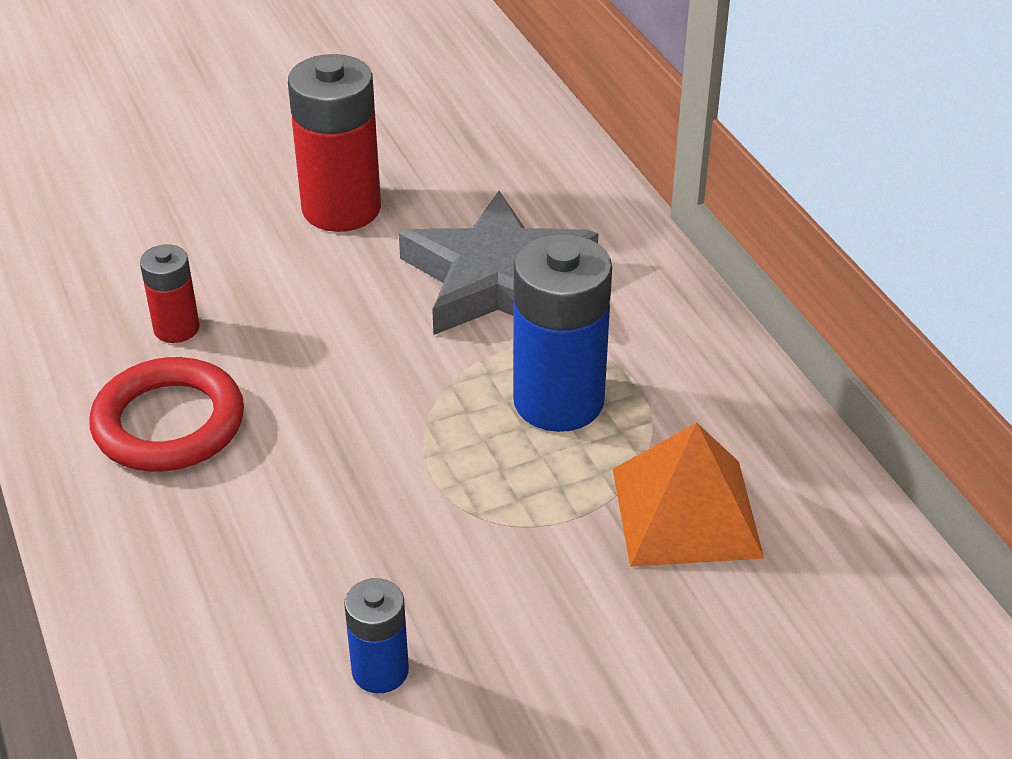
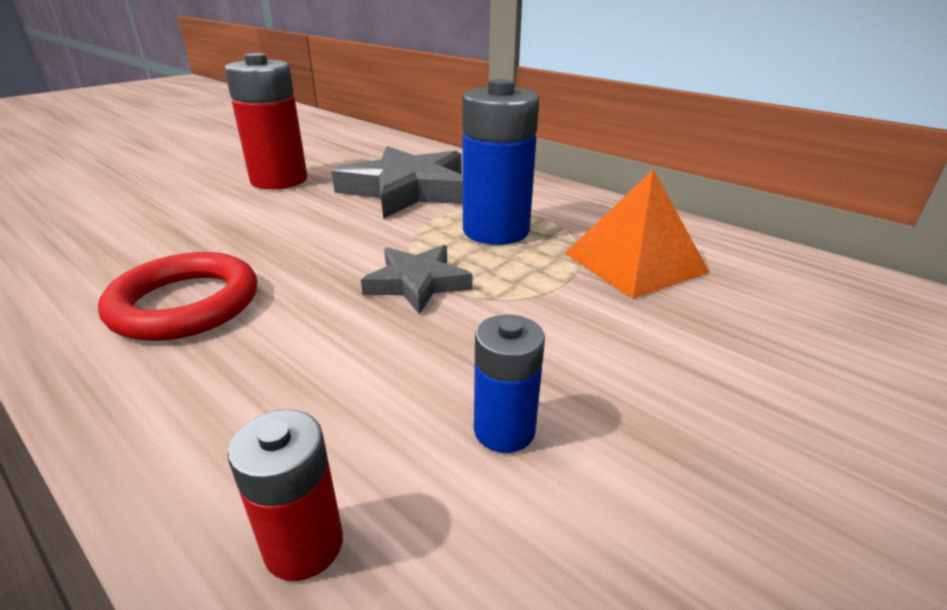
camera: 25 degrees left, 10 degrees down
(176, 328) = (172, 250): red battery -> red battery (304, 545)
(409, 466) = (417, 283): none -> grey star

